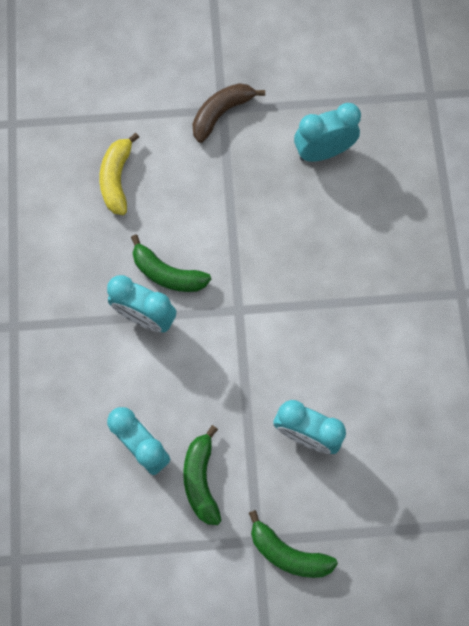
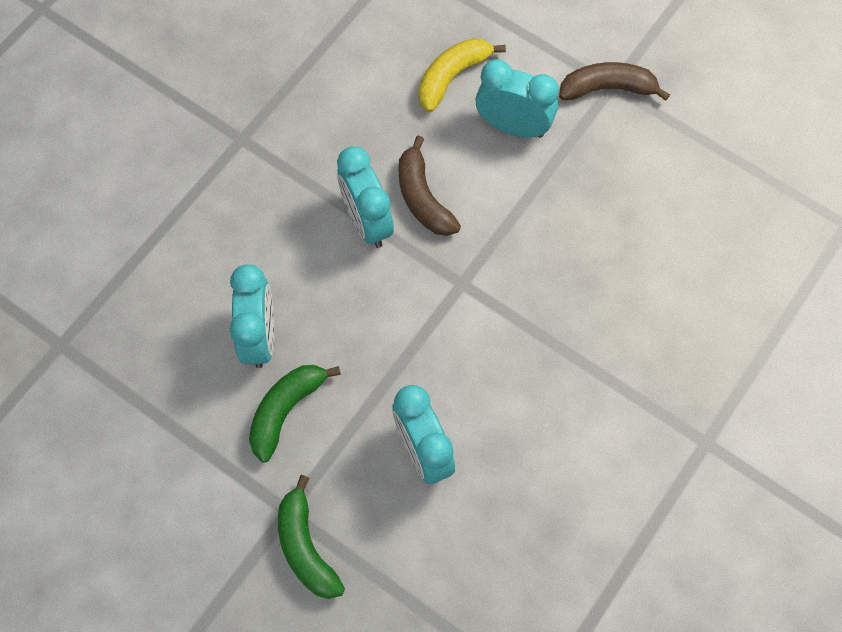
camera: 40 degrees right, 5 degrees down
(167, 274) = (423, 198): green banana -> brown banana
(323, 152) = (680, 198): turquoise clock -> turquoise clock (513, 126)

